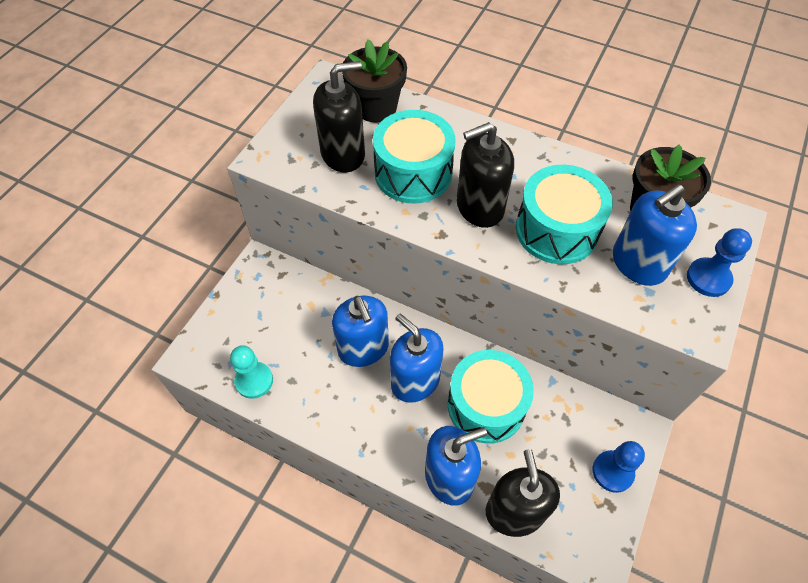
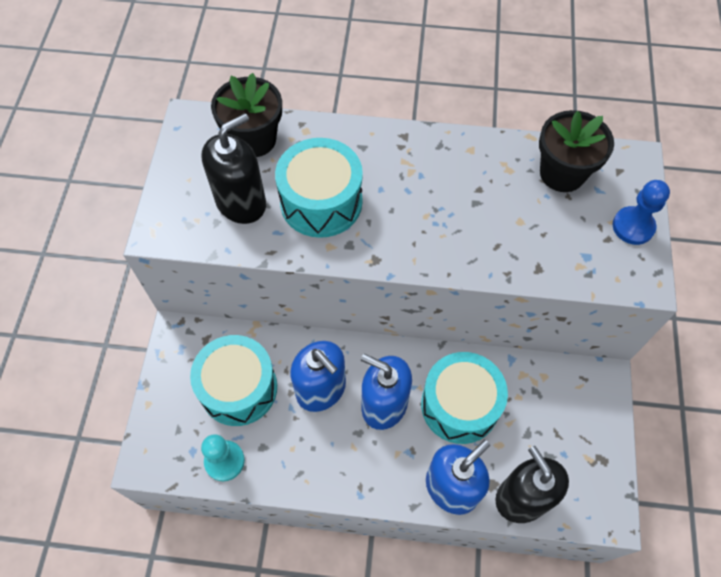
camera: 20 degrees left, 5 degrees up
(479, 207) = (400, 219): black soap dispenser -> none
(556, 230) = (482, 220): turquoise drum -> turquoise drum (238, 388)
(612, 472) = (594, 427): blue pawn -> none
(638, 263) = (567, 231): blue soap dispenser -> none

